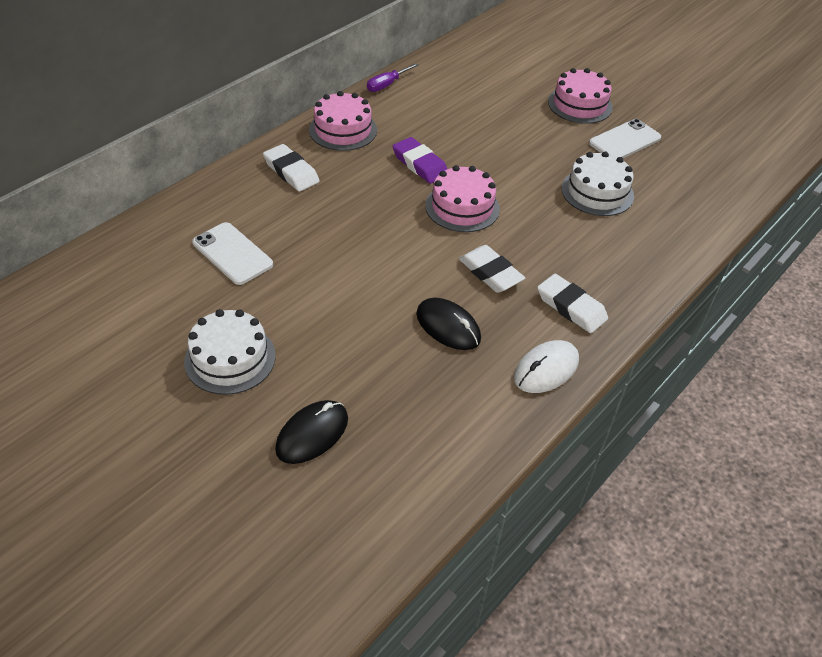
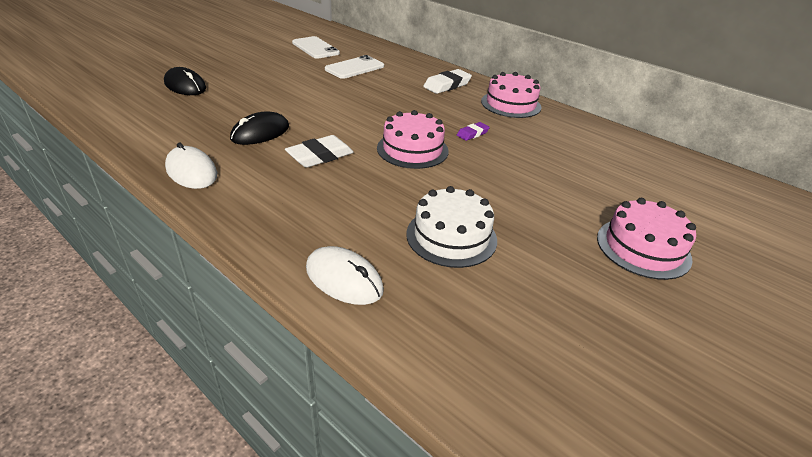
camera: 90 degrees right, 10 degrees down
(230, 358) = (259, 67): white cake -> none
(387, 84) = (595, 125): purple screwdriver -> none
(420, 164) = (472, 134): purple eraser -> purple eraser, size x0.58
(571, 307) = (263, 193): white eraser -> none
(625, 141) = (575, 279): white phone -> white phone (315, 48)
(666, 248) = (344, 279): none -> white mouse

